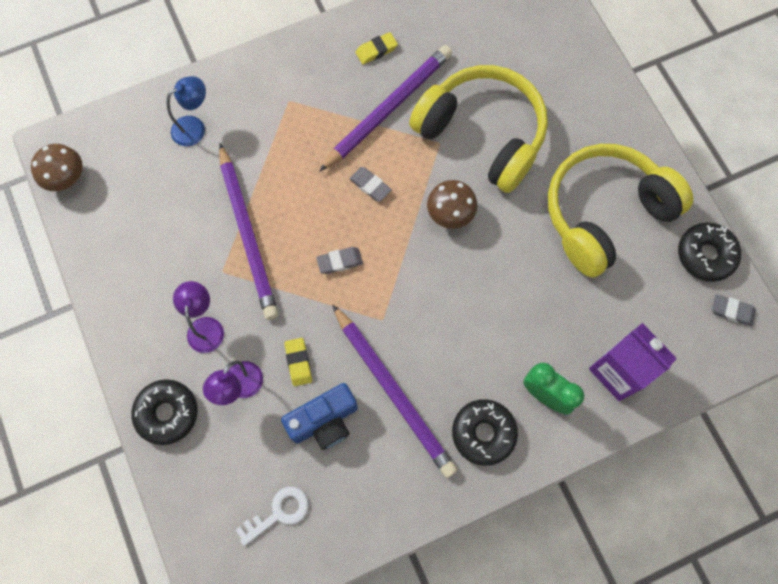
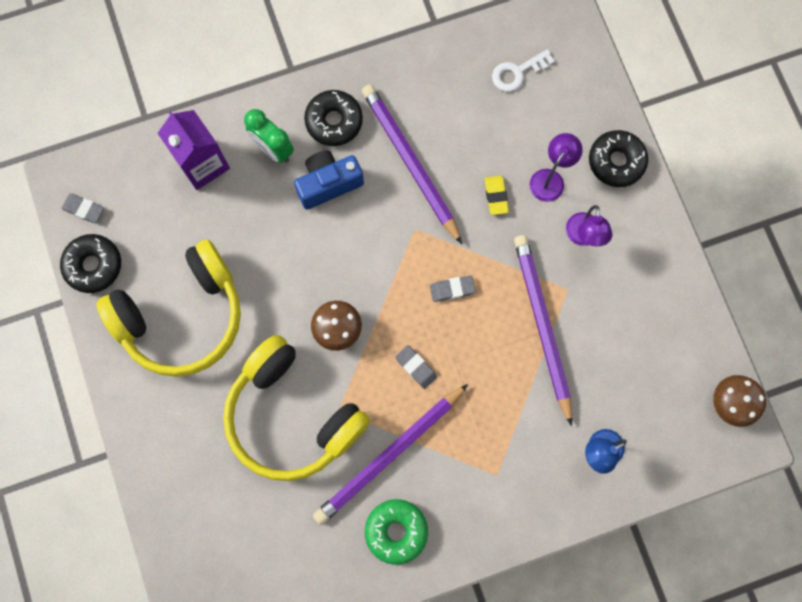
camera: 175 degrees left, 5 degrees up
(324, 421) = (474, 143): blue camera -> blue camera (328, 184)
(376, 50) = (396, 531): yellow eraser -> green donut

